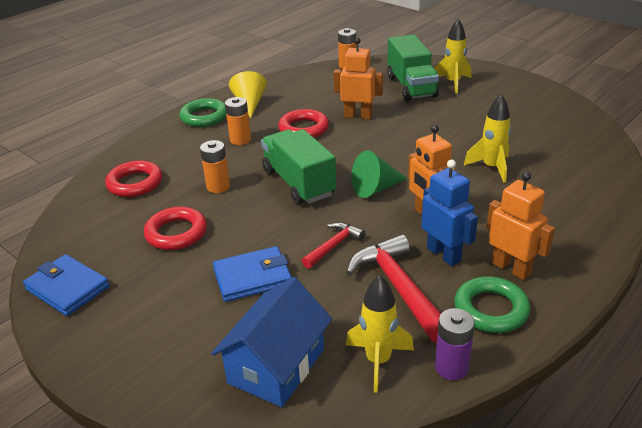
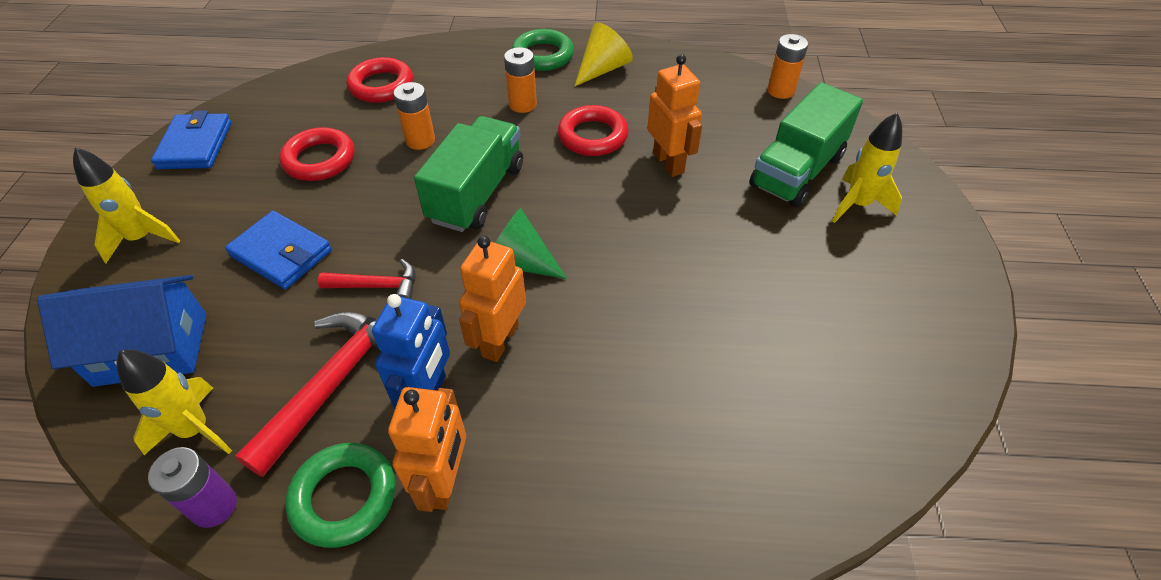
camera: 50 degrees right, 15 degrees up
(491, 168) = (670, 351): yellow rocket -> yellow rocket (142, 238)

